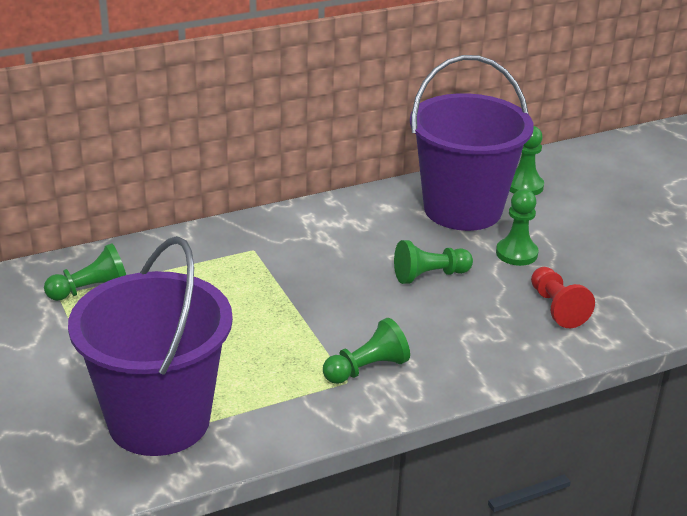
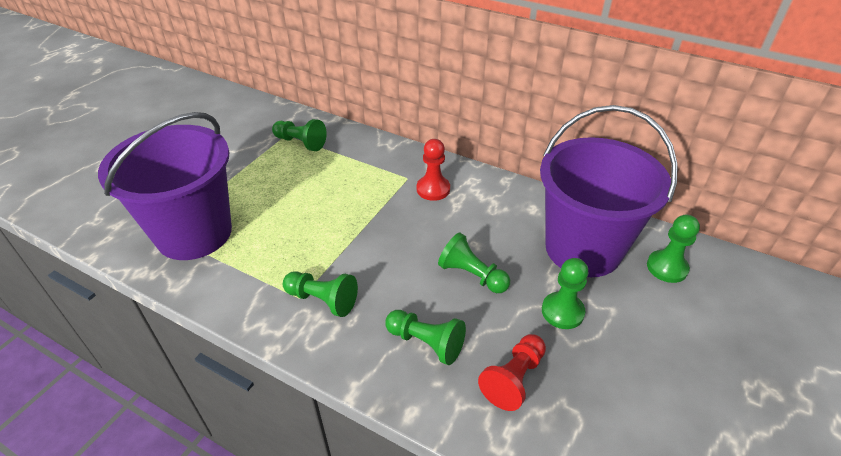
camera: 55 degrees right, 10 degrees up
(291, 243) = (433, 189): none -> red pawn
(479, 333) = (426, 343): none -> green pawn

